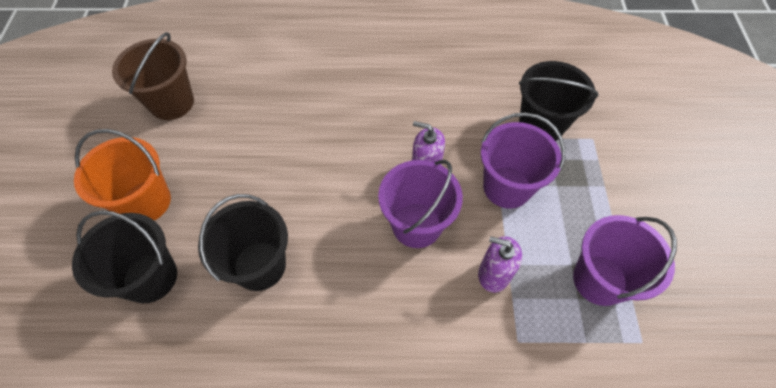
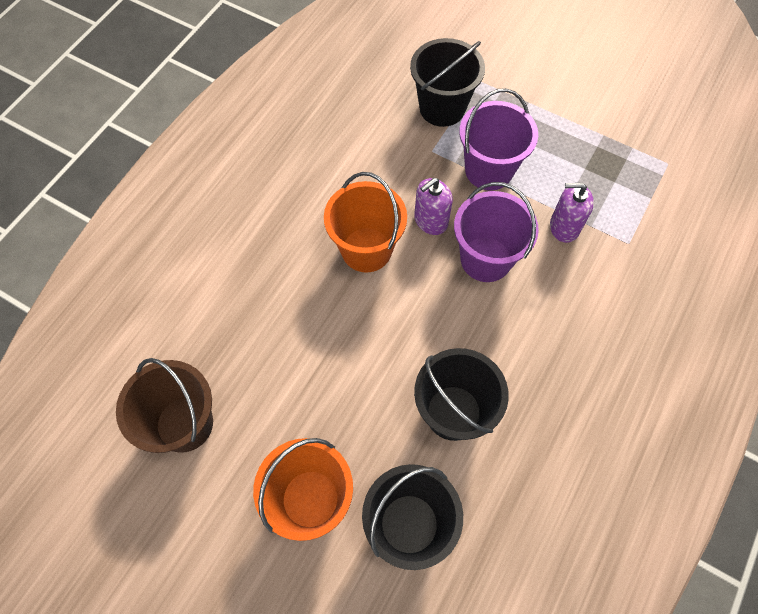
camera: 60 degrees left, 5 degrees up
(369, 138) = (366, 249): none -> orange bucket
(493, 274) = (564, 227): purple soap dispenser -> purple soap dispenser turned 45 degrees clockwise
(599, 280) = (607, 158): purple bucket -> none

